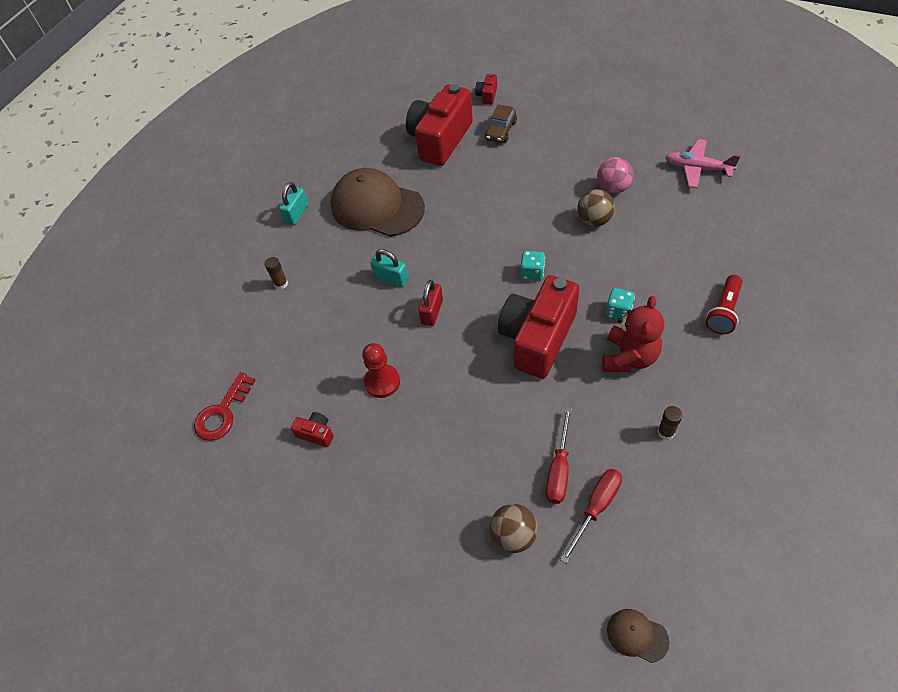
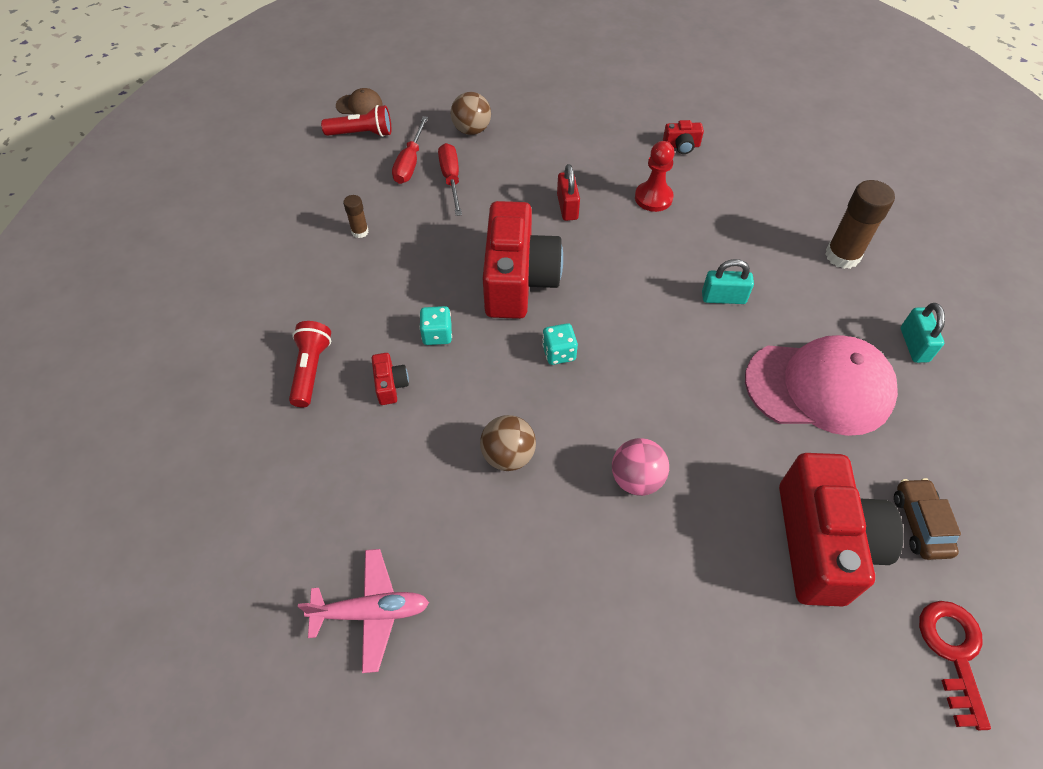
camera: 150 degrees right, 0 degrees up
(222, 413) = (778, 137): red key -> red key (953, 653)
(281, 284) = (842, 256): brown glue stick -> brown glue stick, size x1.97
(377, 207) = (819, 387): brown cap -> pink cap
(432, 312) = (649, 274): red padlock -> red padlock (567, 207)
(487, 95) = (816, 691): red camera -> red camera (390, 385)
(501, 131) = (735, 599): brown car -> brown car (920, 524)
(613, 188) = (499, 525): pink ball -> pink ball (636, 479)
(629, 357) = (412, 288): red teddy bear -> none
(642, 577) = (362, 134): none -> red flashlight

